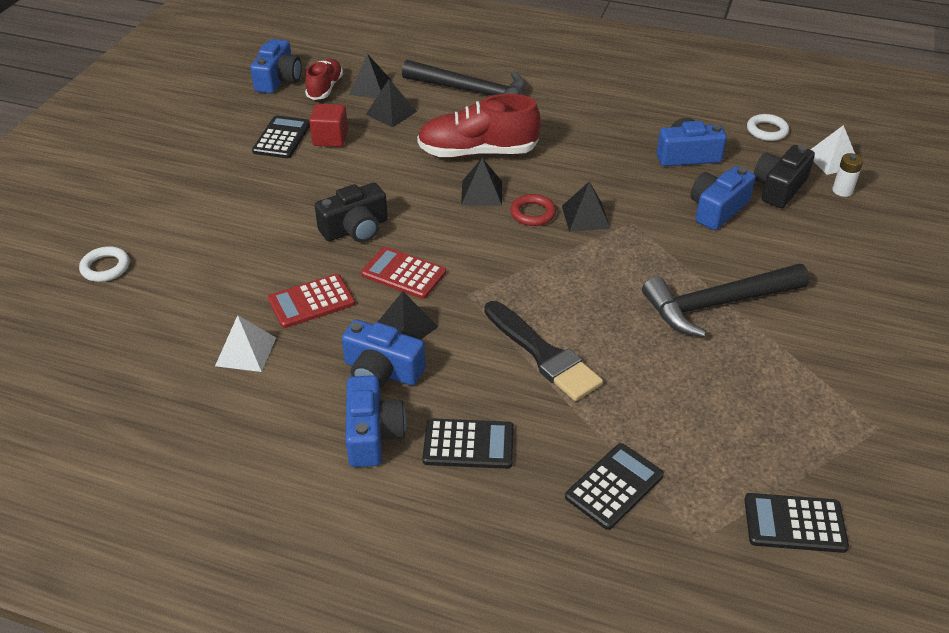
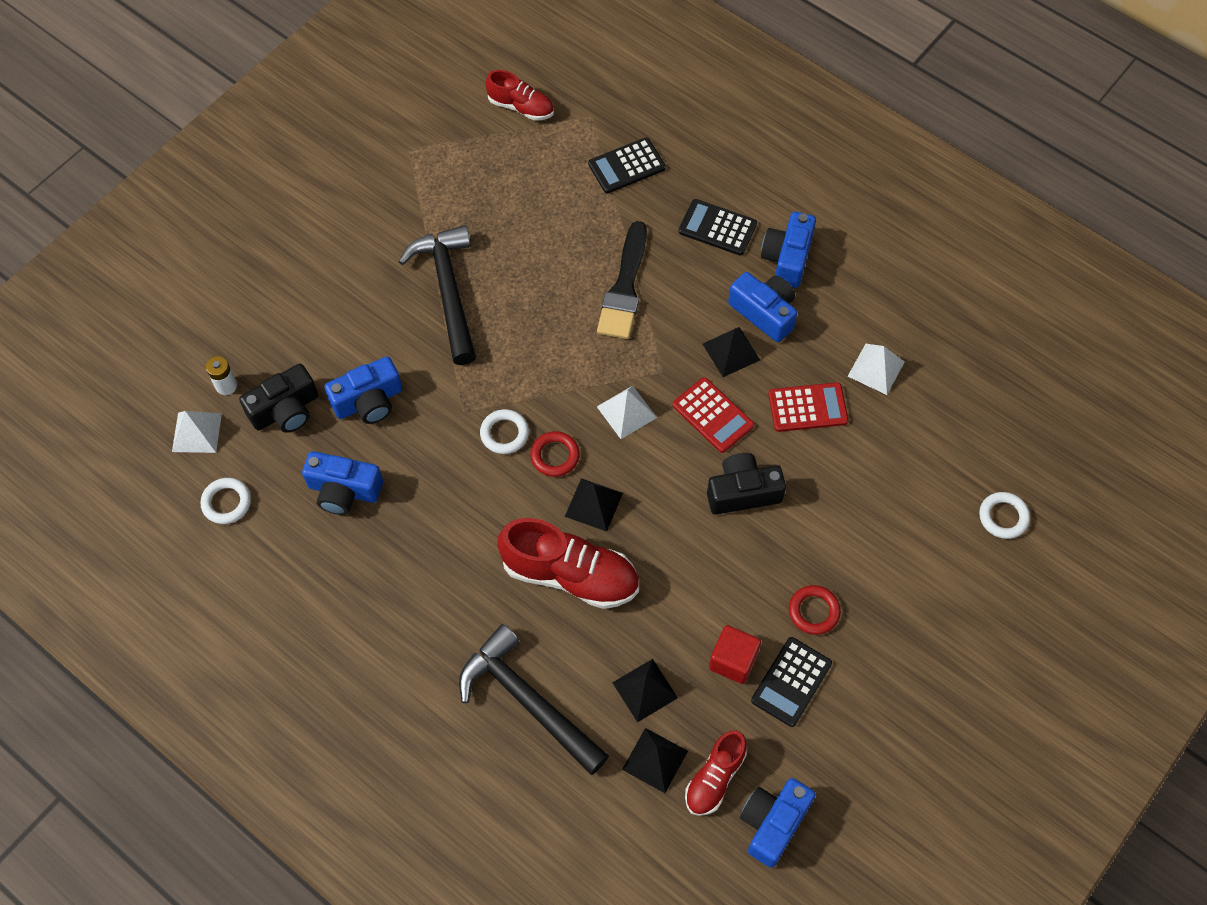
camera: 160 degrees left, 20 degrees up
(273, 175) = (814, 611): none -> red ring
(486, 256) = (626, 412): none -> white pyramid
(543, 354) = (624, 287): black brush -> black brush turned 150 degrees counterclockwise
(585, 217) = (504, 433): black pyramid -> white ring
(717, 304) = (448, 291): black hammer -> black hammer turned 105 degrees counterclockwise
(794, 524) = (521, 107): black calculator -> red shoe

